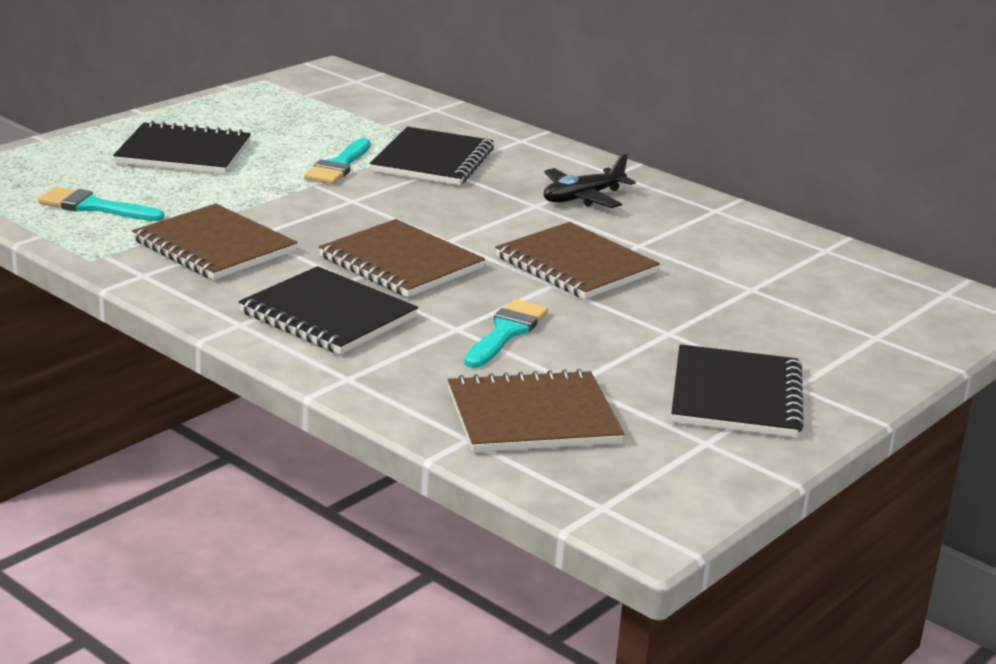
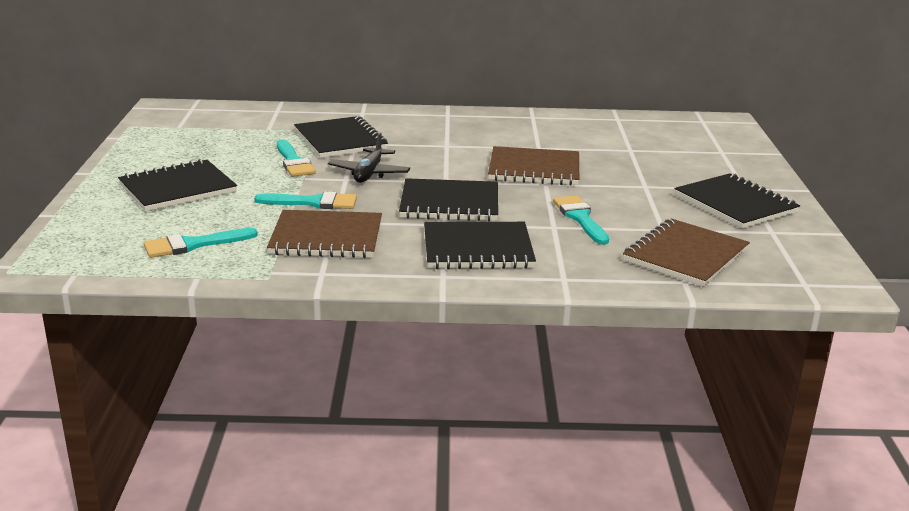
camera: 40 degrees left, 0 degrees up
(272, 211) = (313, 202): none -> turquoise brush
(401, 263) = (449, 203): brown notebook -> black notebook
(583, 197) = (460, 133): black plane -> black plane (369, 173)

